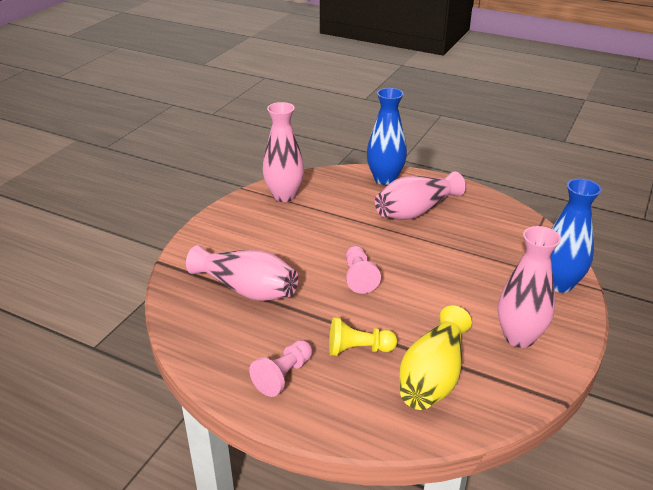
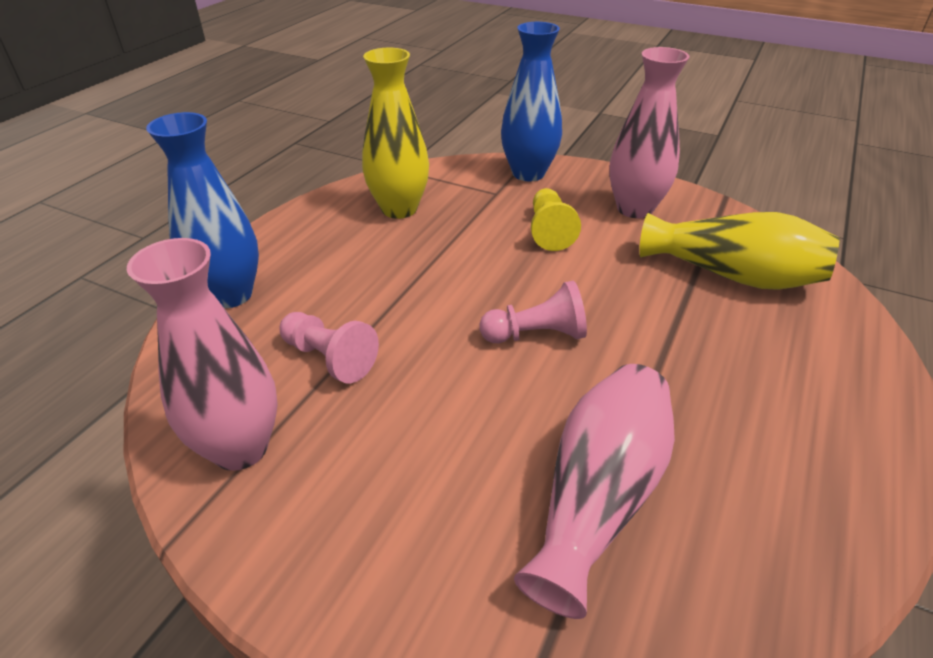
camera: 90 degrees left, 5 degrees up
(283, 376) = (811, 425): pink pawn -> pink pawn (329, 358)
(358, 349) = (711, 339): yellow pawn -> yellow pawn (549, 231)
(416, 211) = (348, 266): pink vase -> none
(484, 225) = (399, 209): none -> yellow vase

